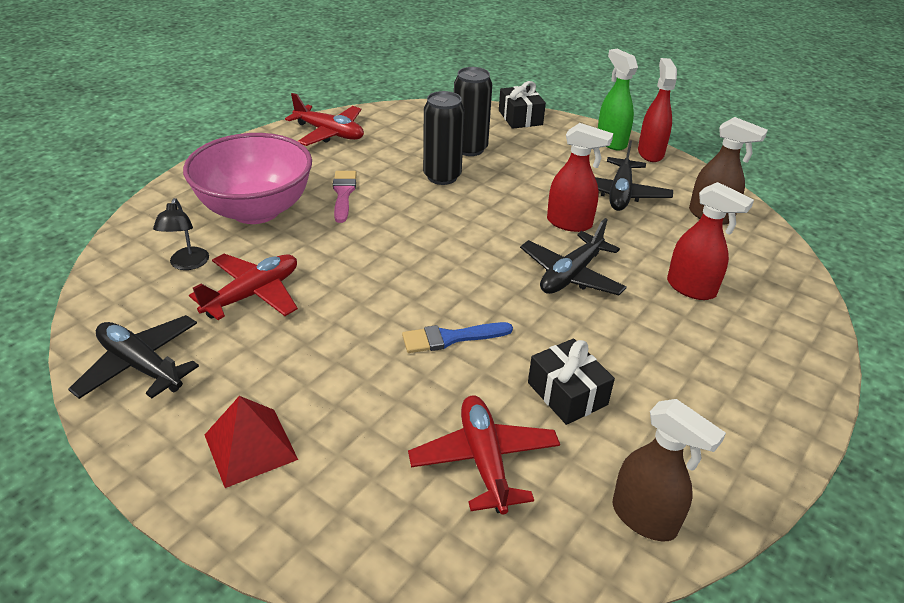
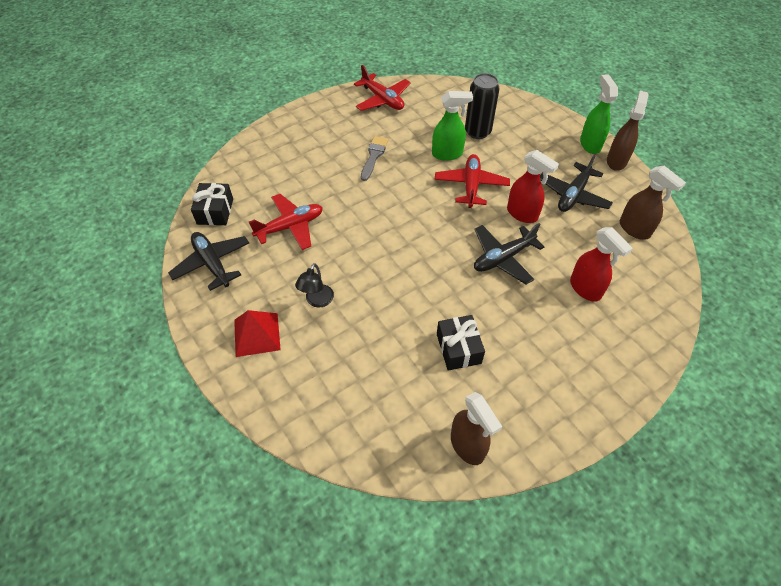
camera: 20 degrees right, 15 degrees up
(187, 264) = (258, 194): black lamp -> black lamp (317, 301)
(256, 210) = (312, 159): pink bowl -> none
(343, 194) = (373, 156): pink brush -> grey brush
(442, 177) = (447, 154): black can -> green spray bottle
(451, 338) = (401, 289): blue brush -> none
(484, 460) = (387, 380): red plane -> red plane (471, 185)
(520, 117) = (529, 108): black gift -> black gift (215, 211)
(650, 153) = (616, 161): red spray bottle -> brown spray bottle

